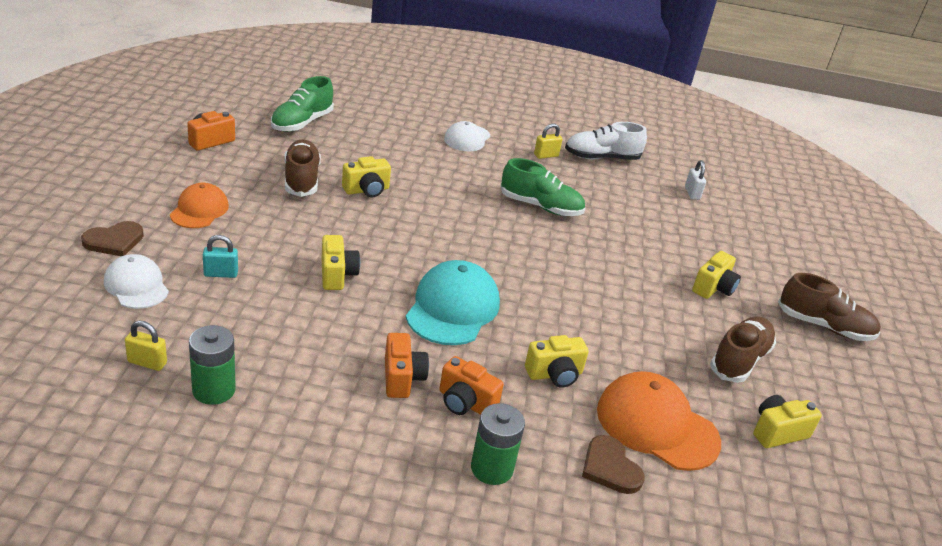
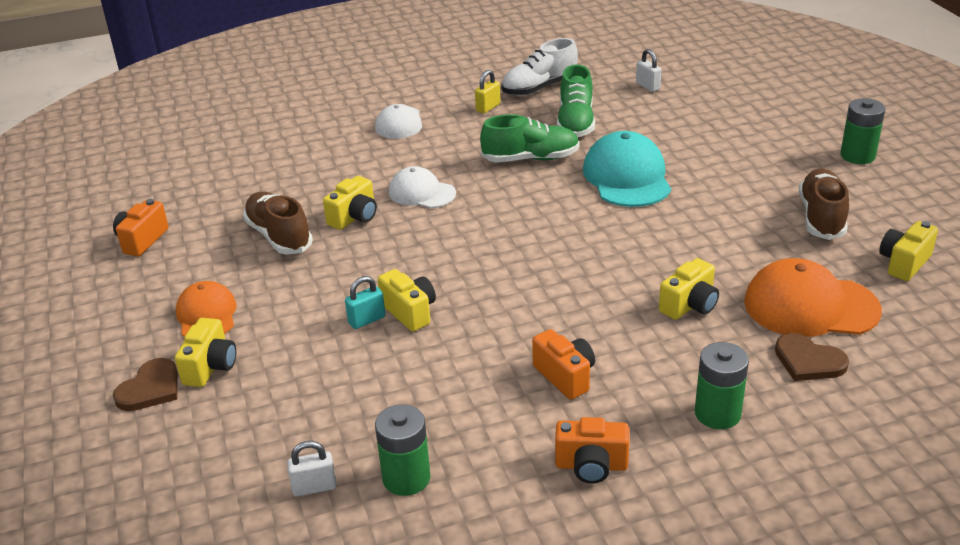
camera: 20 degrees left, 0 degrees up
(136, 285) = (222, 420): white cap -> white cap (421, 193)
(147, 362) = (314, 487): yellow padlock -> white padlock
(221, 274) = (296, 366): turquoise padlock -> turquoise padlock (367, 320)
(302, 123) = (219, 179): green shoe -> green shoe (575, 122)
(453, 308) = (546, 290): turquoise cap -> turquoise cap (627, 177)
(465, 403) = (640, 369): orange camera -> orange camera (591, 466)
(713, 288) = (744, 164): yellow camera -> yellow camera (210, 367)
(824, 326) = (857, 156): brown shoe -> green battery

